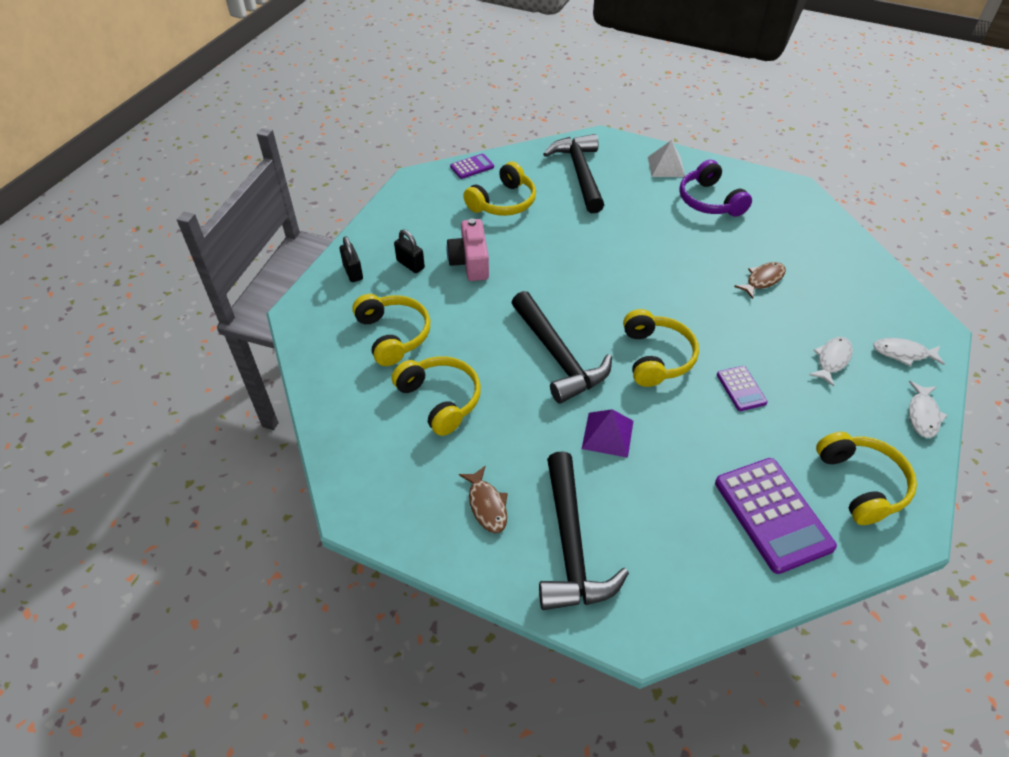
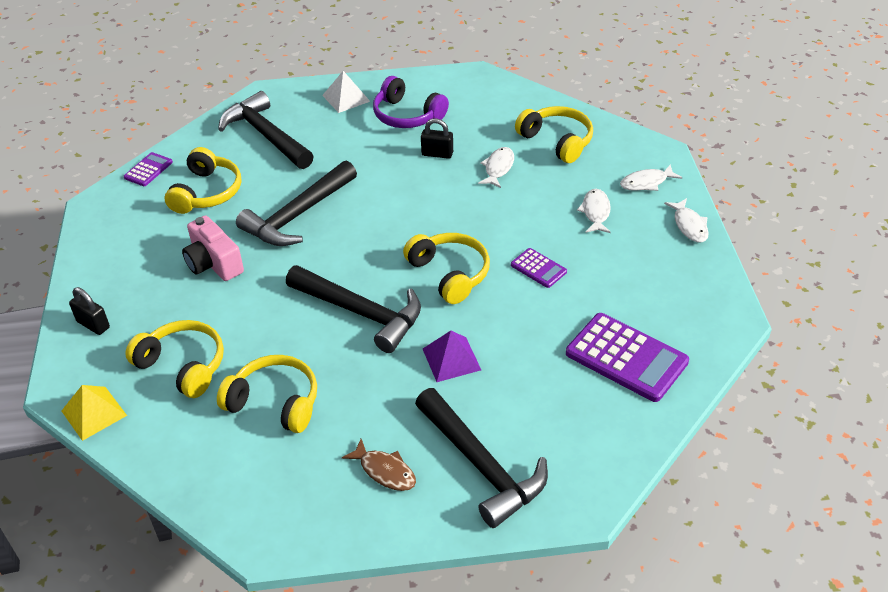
camera: 30 degrees left, 5 degrees down
(307, 342) = (94, 413): none -> yellow pyramid
(410, 264) = (151, 291): black padlock -> black padlock (437, 154)
(561, 250) = (298, 215): none -> black hammer
(763, 280) = (498, 168): brown fish -> white fish
(861, 484) = (677, 301): yellow headphones -> yellow headphones (557, 141)

